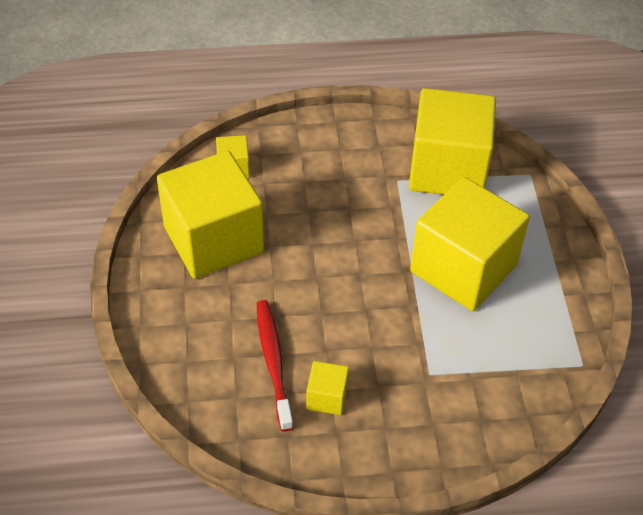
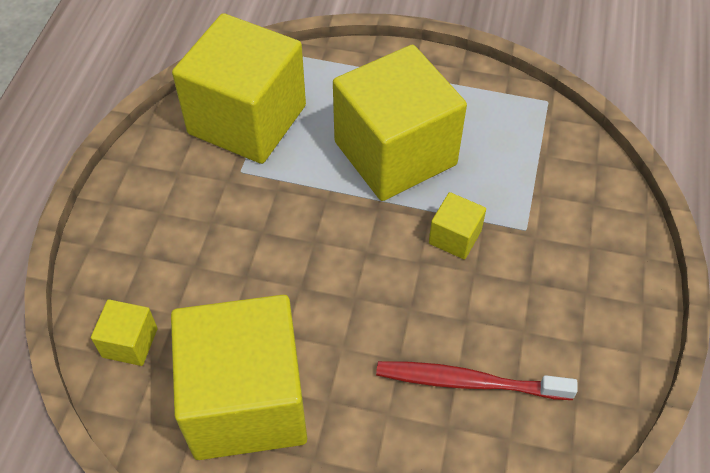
camera: 70 degrees left, 5 degrees up
(327, 397) = (533, 338): yellow cube -> yellow cube (455, 237)

